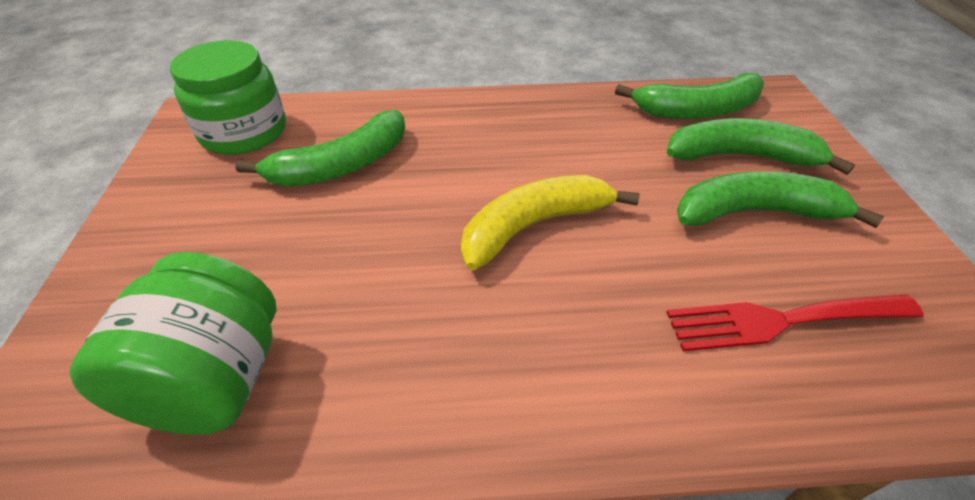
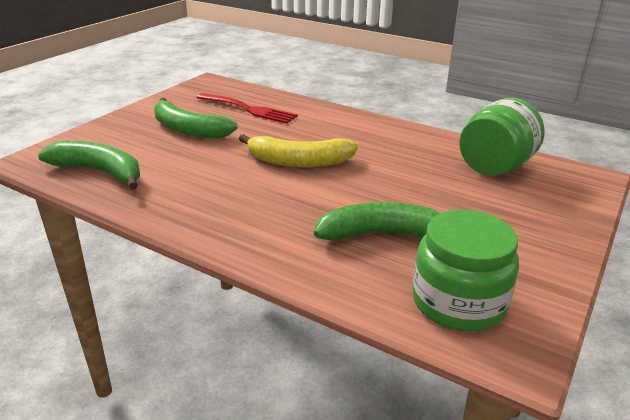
camera: 145 degrees left, 15 degrees down
(740, 156) = (139, 146): green banana -> none

